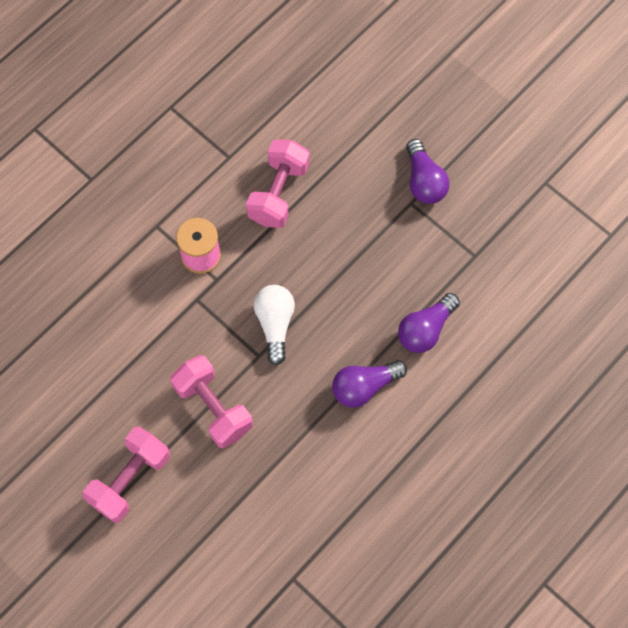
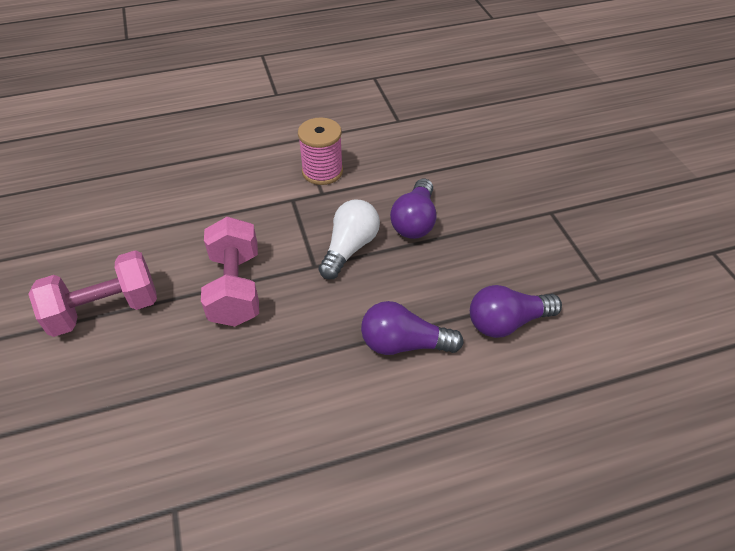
camera: 30 degrees right, 20 degrees down
(278, 193) = (424, 157): pink dumbbell -> none
(424, 181) = (574, 201): purple light bulb -> purple light bulb (415, 221)

